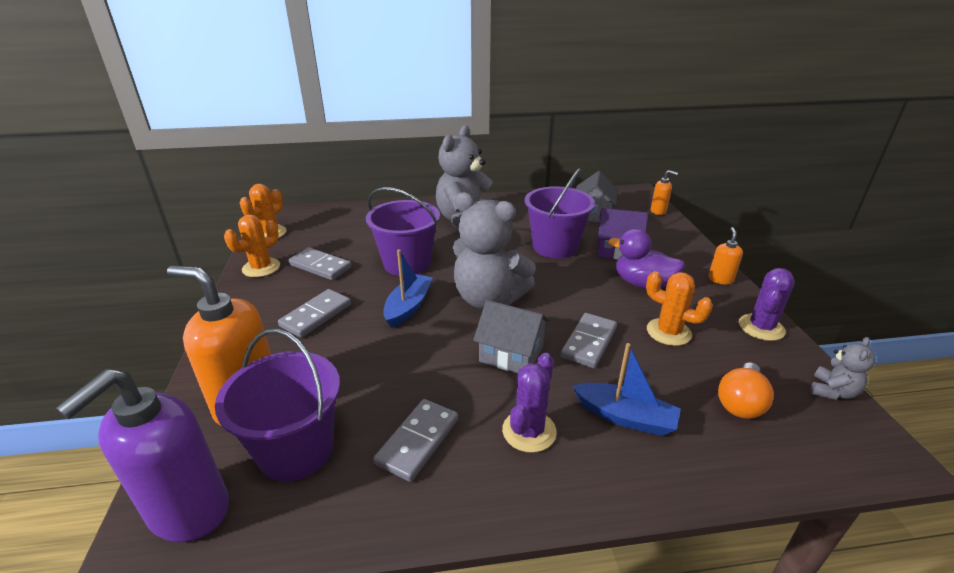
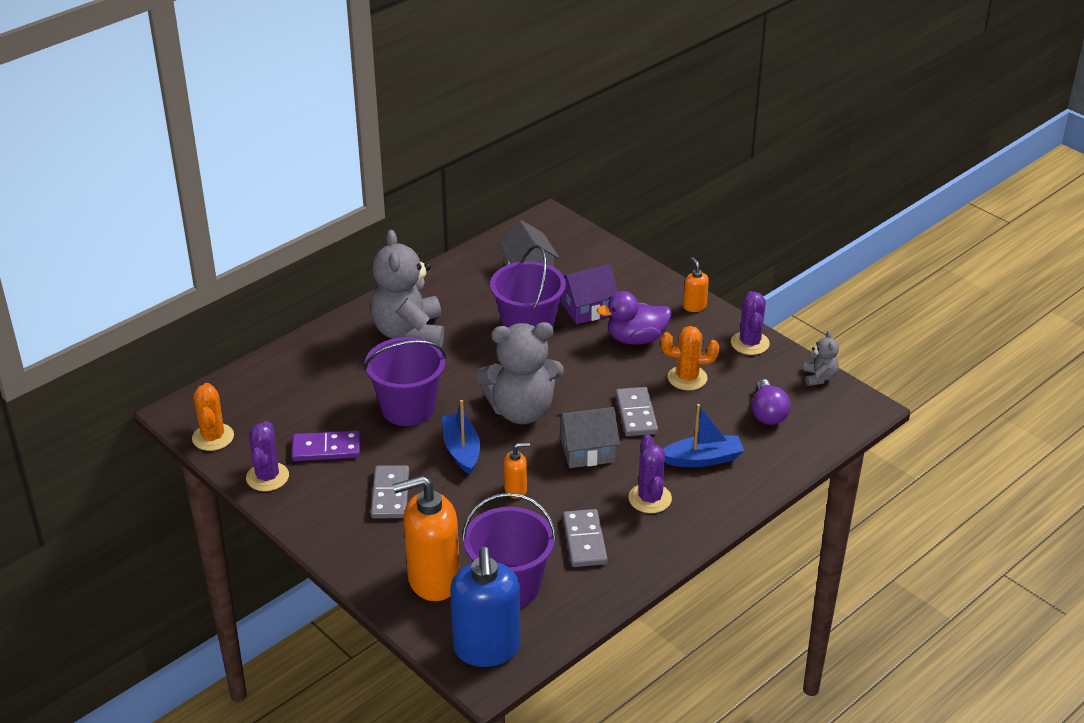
camera: 35 degrees left, 5 degrees up
(188, 511) = (487, 649): purple soap dispenser -> blue soap dispenser
(261, 268) = (267, 477): orange cactus -> purple cactus
(320, 266) = (326, 449): grey domino -> purple domino
(658, 211) = (588, 240): orange soap dispenser -> orange soap dispenser (516, 490)
(740, 402) = (767, 413): orange light bulb -> purple light bulb

